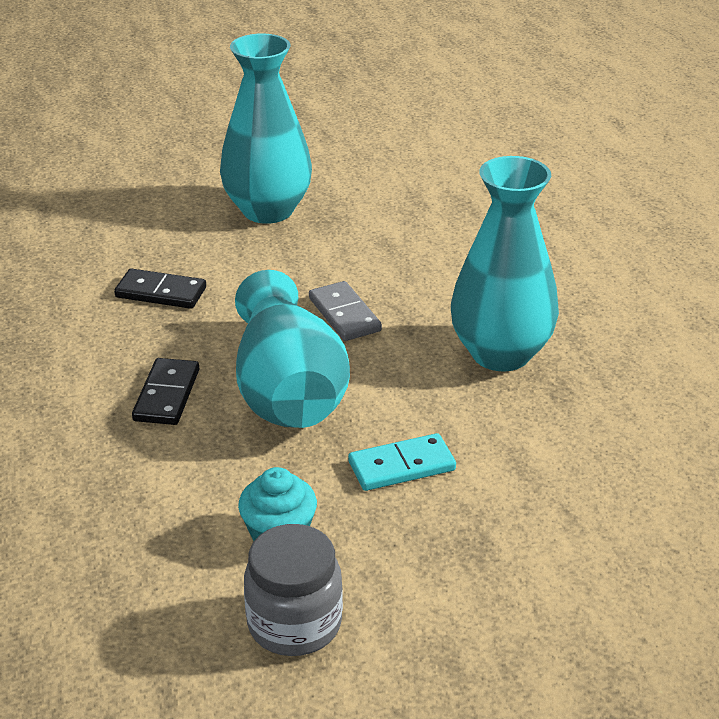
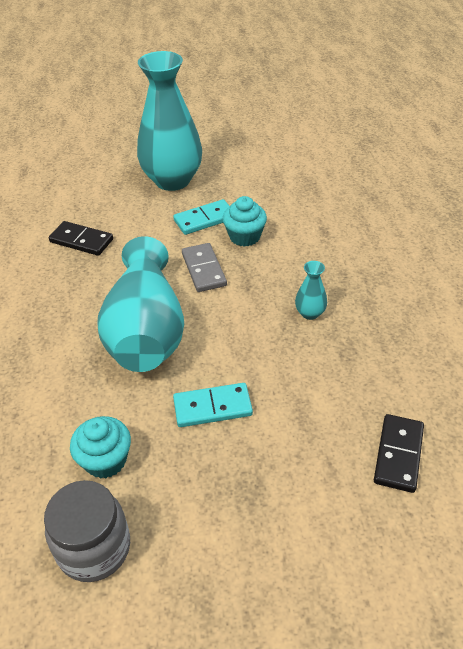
camera: 10 degrees right, 10 degrees up
(166, 395) = (60, 326): black domino -> black domino (398, 454)
(328, 255) = (204, 219): none -> turquoise domino
(389, 272) = (244, 236): none -> turquoise cupcake
(500, 353) = (310, 313): turquoise vase -> turquoise vase, size x0.40

